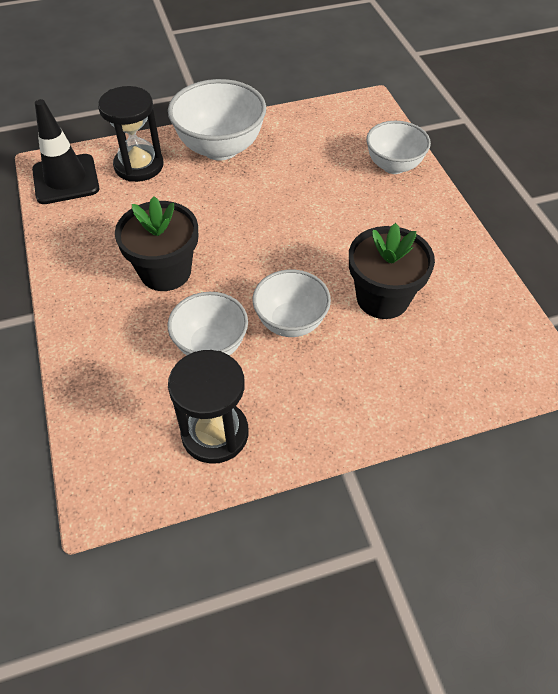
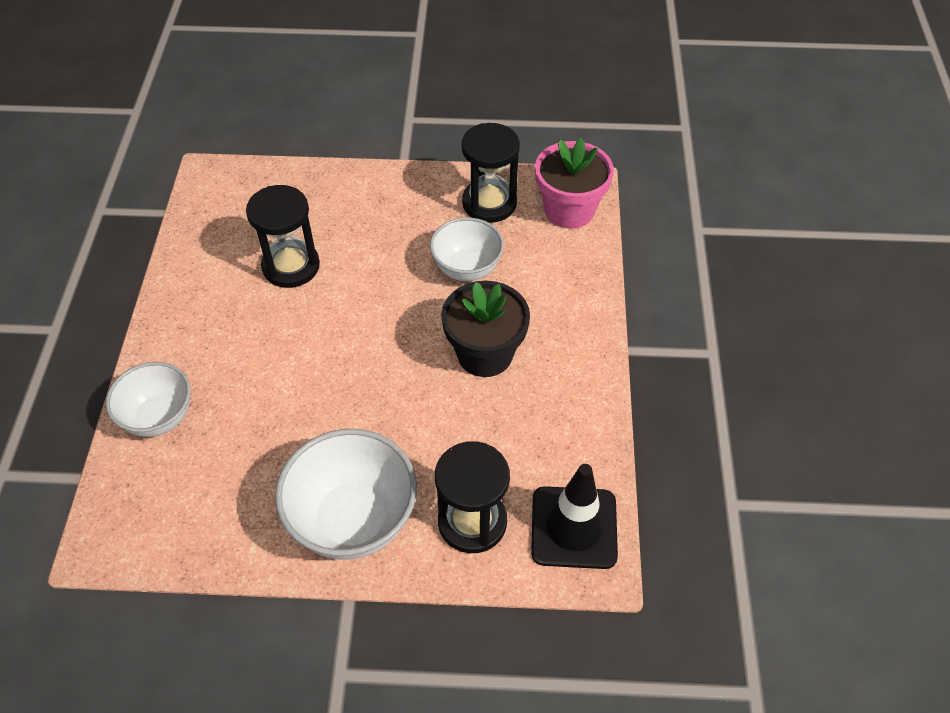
camera: 160 degrees left, 0 degrees up
(116, 454) = (569, 210): none -> pink flower pot
(290, 322) = (387, 268): white bowl -> none
(382, 298) = (291, 266): black flower pot -> black hourglass

